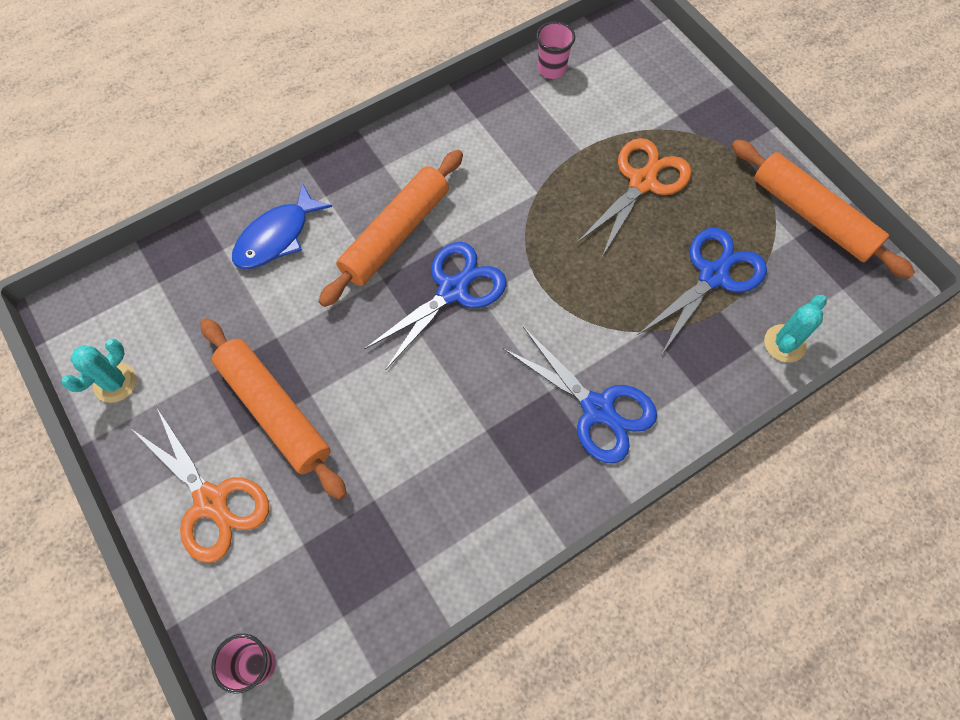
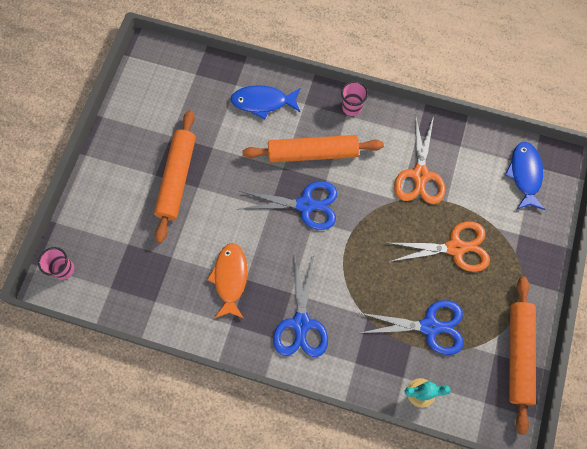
camera: 50 degrees right, 5 degrees up
(115, 383) = (134, 102): turquoise cactus -> none
(211, 501) = (115, 189): orange scissors -> orange scissors (420, 175)
(469, 448) = (230, 278): none -> orange fish
(551, 69) = (485, 146): pink cup -> pink cup (352, 107)
(616, 60) = (525, 174): none -> blue fish

